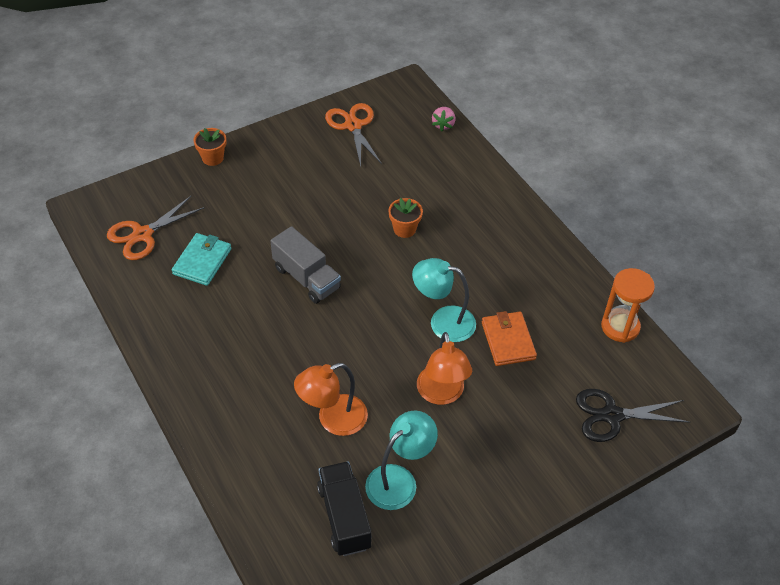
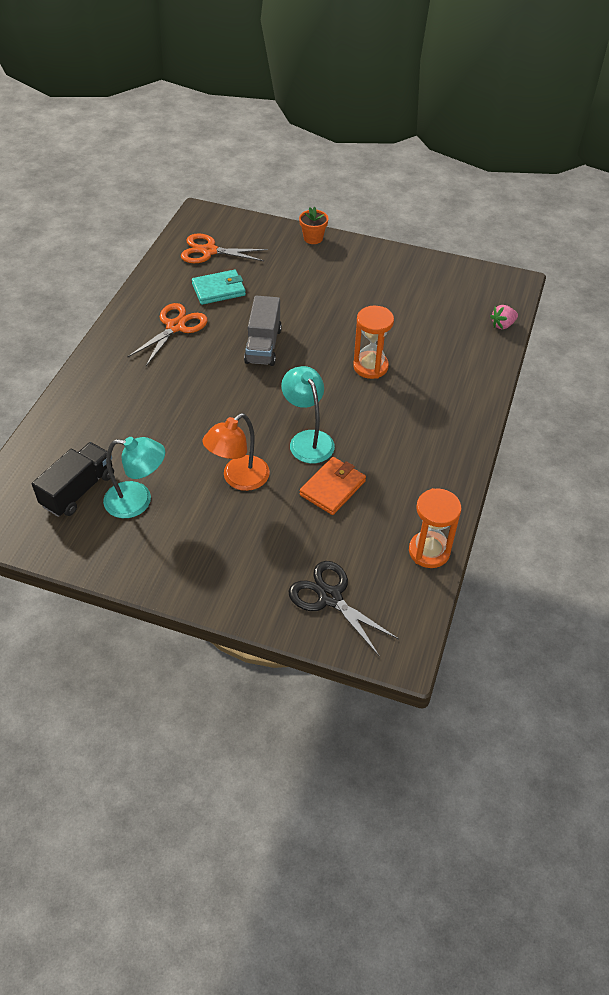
camera: 50 degrees right, 0 degrees up
(333, 419) = (155, 434): orange lamp -> none
(353, 126) = (434, 281): orange scissors -> orange scissors (175, 327)
(404, 229) = (370, 367): orange flower pot -> orange hourglass

